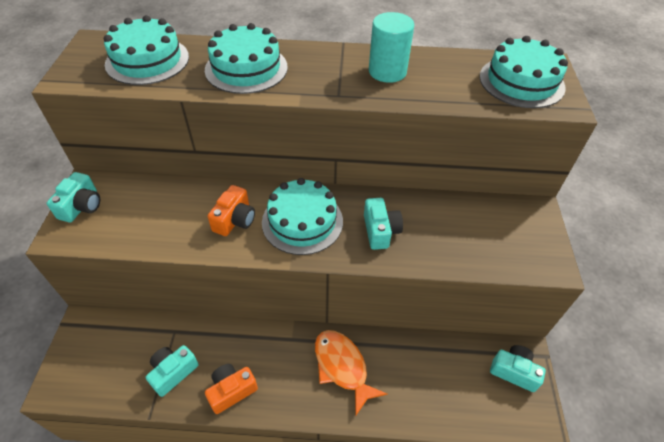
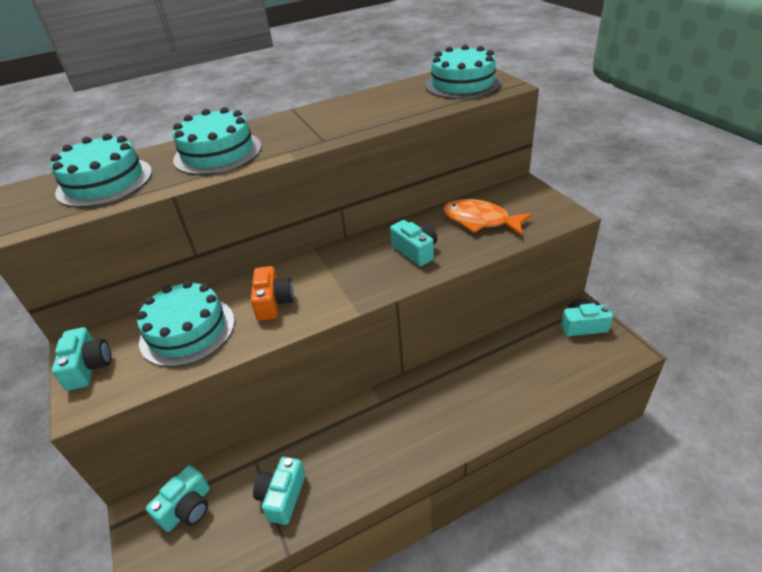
camera: 25 degrees left, 10 degrees down
(111, 340) = (187, 508): none -> turquoise camera
(231, 391) = (356, 477): orange camera -> none
(302, 221) = (340, 275): turquoise cake -> turquoise cake (187, 330)
(342, 367) = (445, 398): orange fish -> orange fish (480, 221)
(387, 72) = (351, 112): turquoise cylinder -> none

